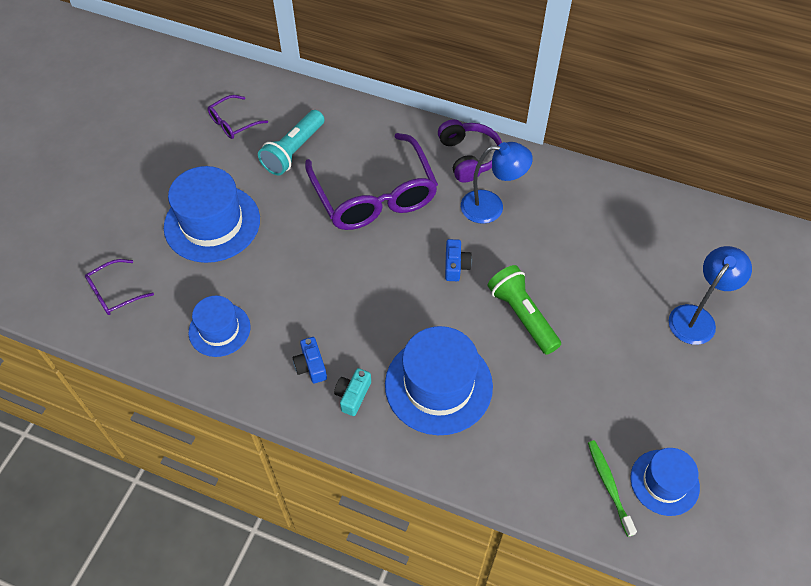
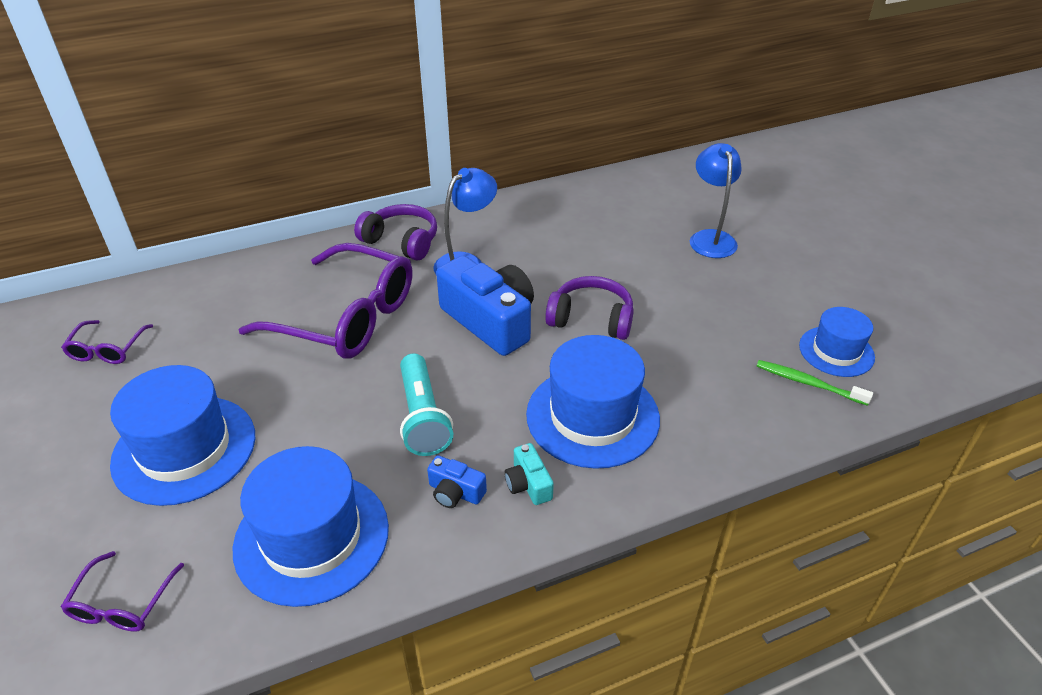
camera: 45 degrees left, 15 degrees down
(219, 329) = (312, 537): blue hat -> blue hat, size x1.68
(294, 151) = (213, 333): turquoise flashlight -> turquoise flashlight (423, 417)
(456, 266) = (490, 321): blue camera -> blue camera, size x2.23
(522, 316) = (591, 319): green flashlight -> purple headphones

